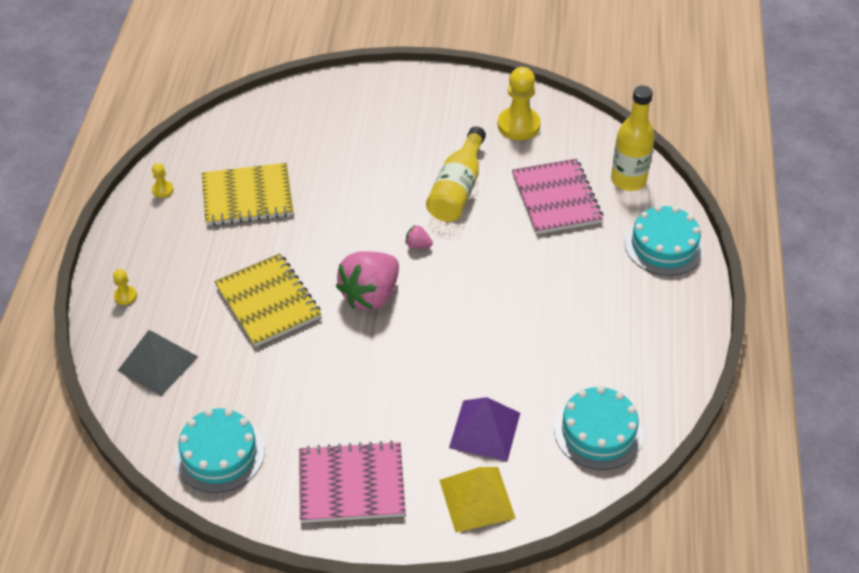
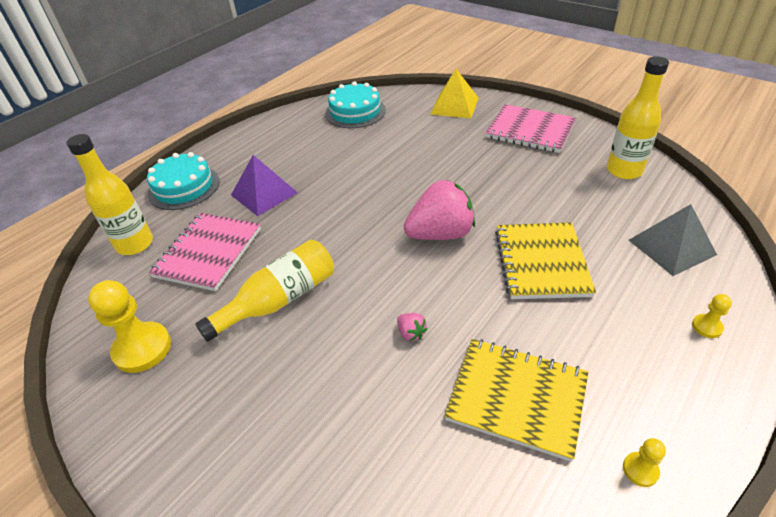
camera: 145 degrees left, 5 degrees down
(219, 453) = (624, 170): turquoise cake -> yellow bottle
(418, 245) = (365, 260): pink strawberry -> pink strawberry (411, 333)
(484, 430) = (422, 130): purple pyramid -> purple pyramid (264, 194)

